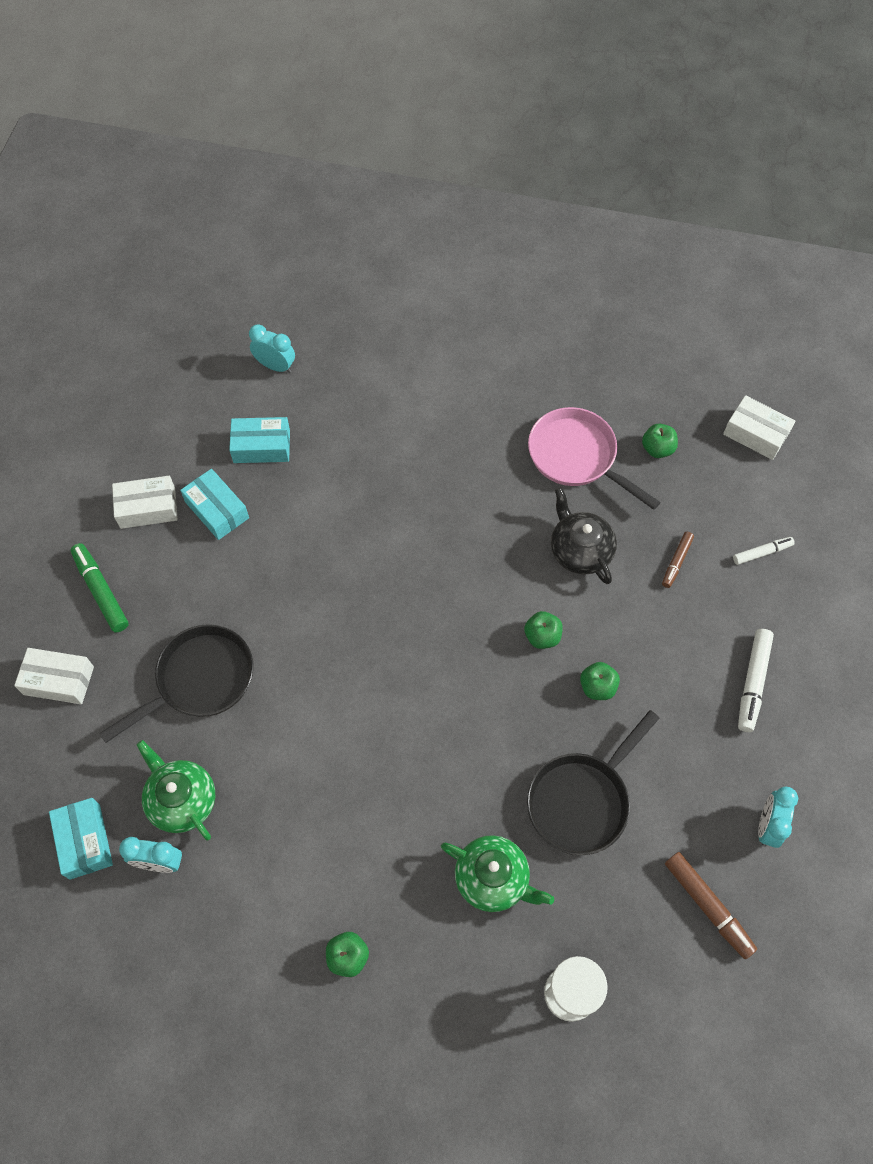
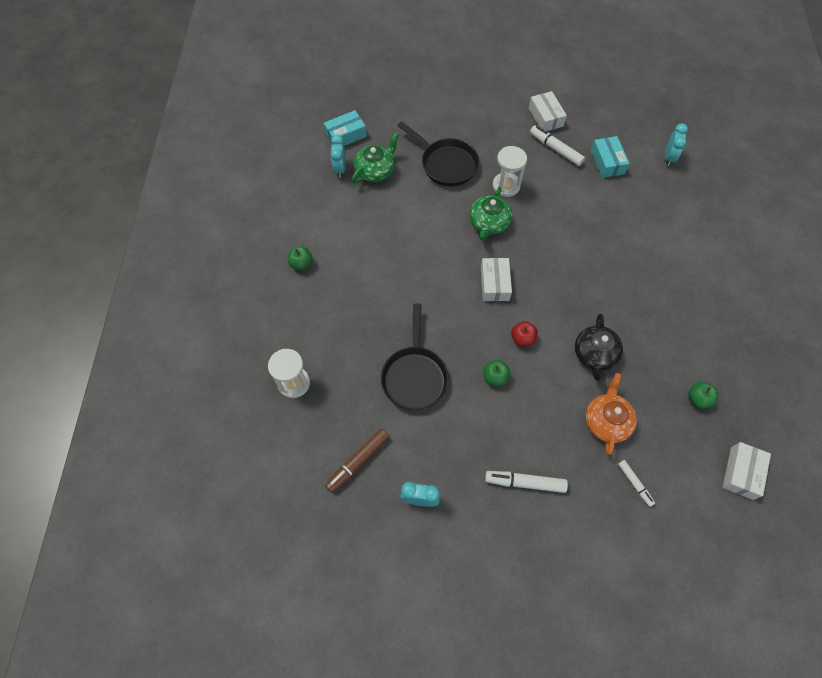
camera: 80 degrees right, 0 degrees up
(58, 680) = (430, 103): white box -> white box (494, 283)
(101, 591) = (487, 108): green marker -> none
(217, 510) = (555, 149): turquoise box -> white marker
(269, 598) = (506, 186): none -> white hourglass
(493, 878) = (356, 331): green teapot -> green teapot (488, 223)
(542, 636) = (522, 339): green apple -> red apple
(577, 457) = (670, 344): pink pan -> none
(580, 550) = (594, 355): black teapot -> black teapot turned 135 degrees clockwise
(582, 800) = (414, 376): black pan -> black pan turned 120 degrees counterclockwise
(676, 562) = (606, 421): brown marker -> orange teapot

